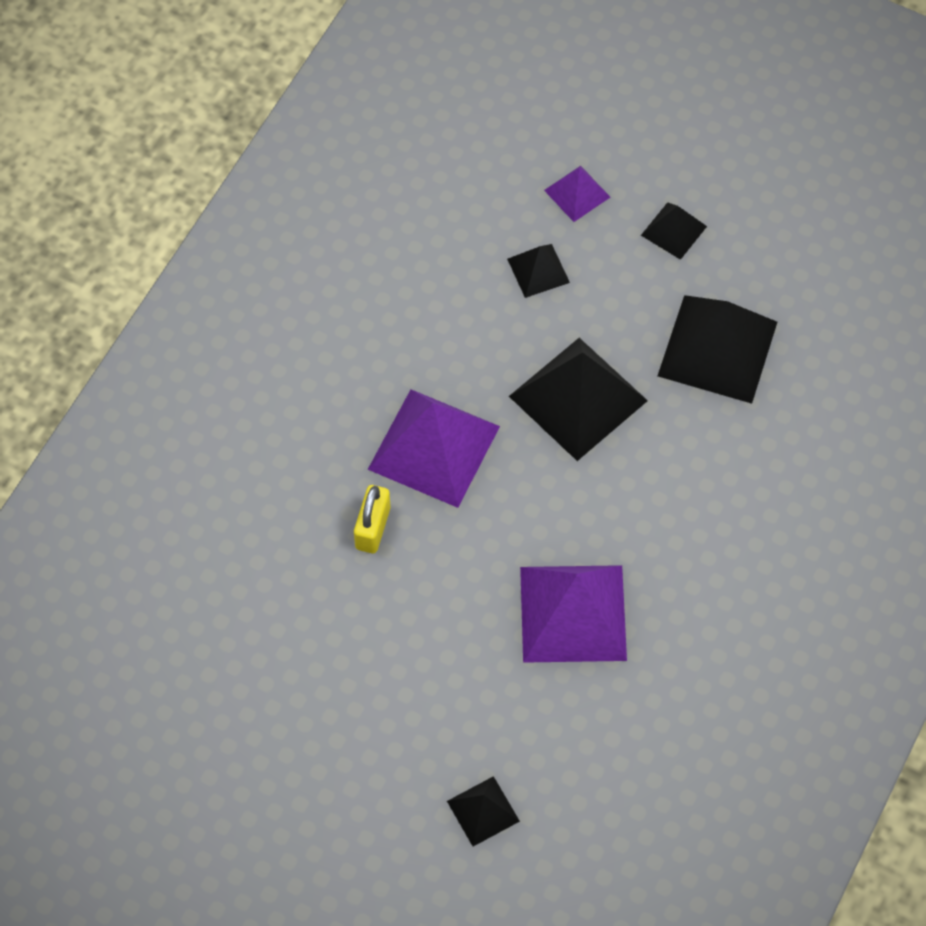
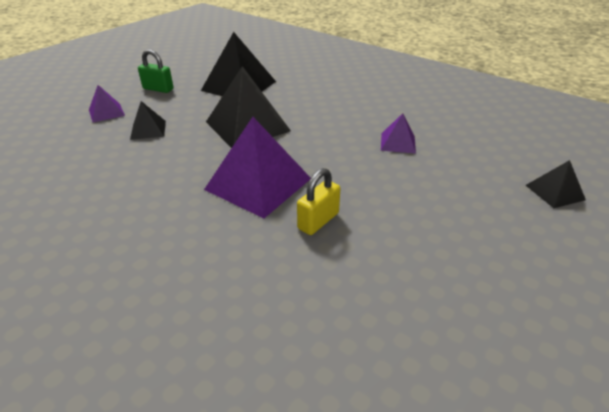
camera: 80 degrees left, 25 degrees down
(373, 528) = (318, 221): yellow padlock -> yellow padlock turned 75 degrees counterclockwise
(573, 613) = (398, 143): purple pyramid -> purple pyramid, size x0.50
(674, 230) = (158, 89): black pyramid -> green padlock

